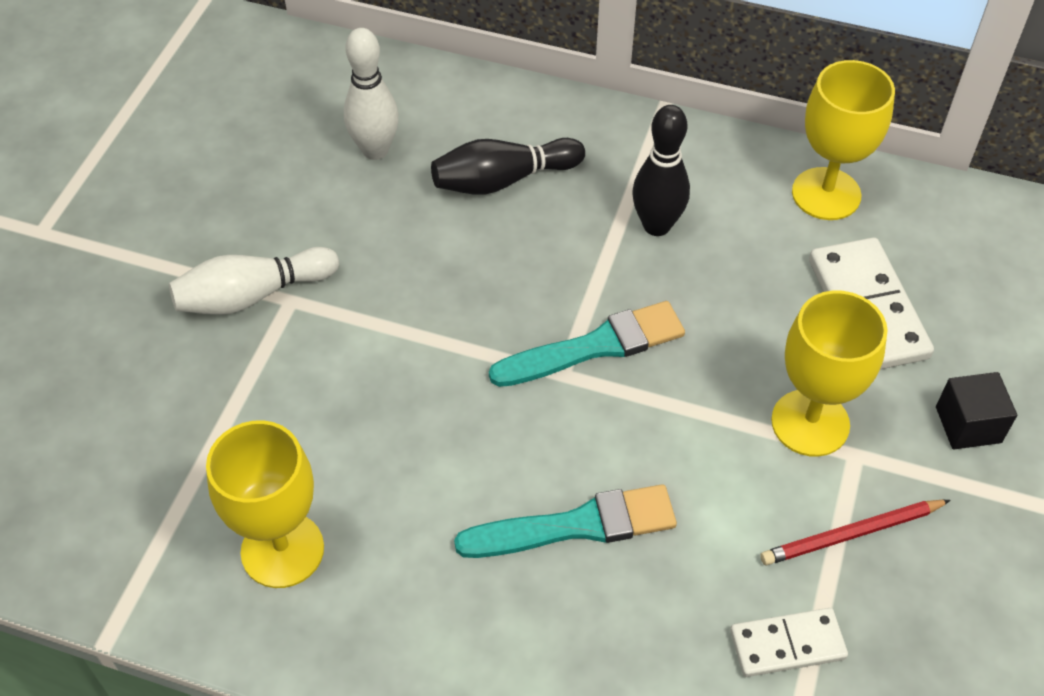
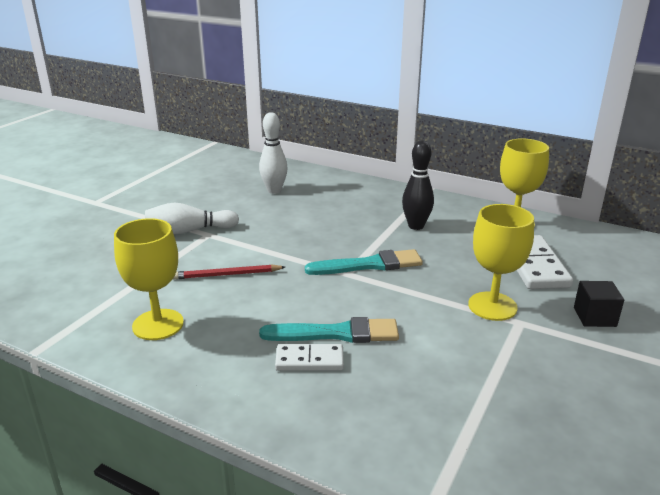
camera: 10 degrees right, 25 degrees down
(503, 180) = (337, 205): black bowling pin -> none
(787, 645) = (461, 403): white domino -> white domino (309, 360)
(851, 534) = (512, 356): red pencil -> red pencil (227, 275)

